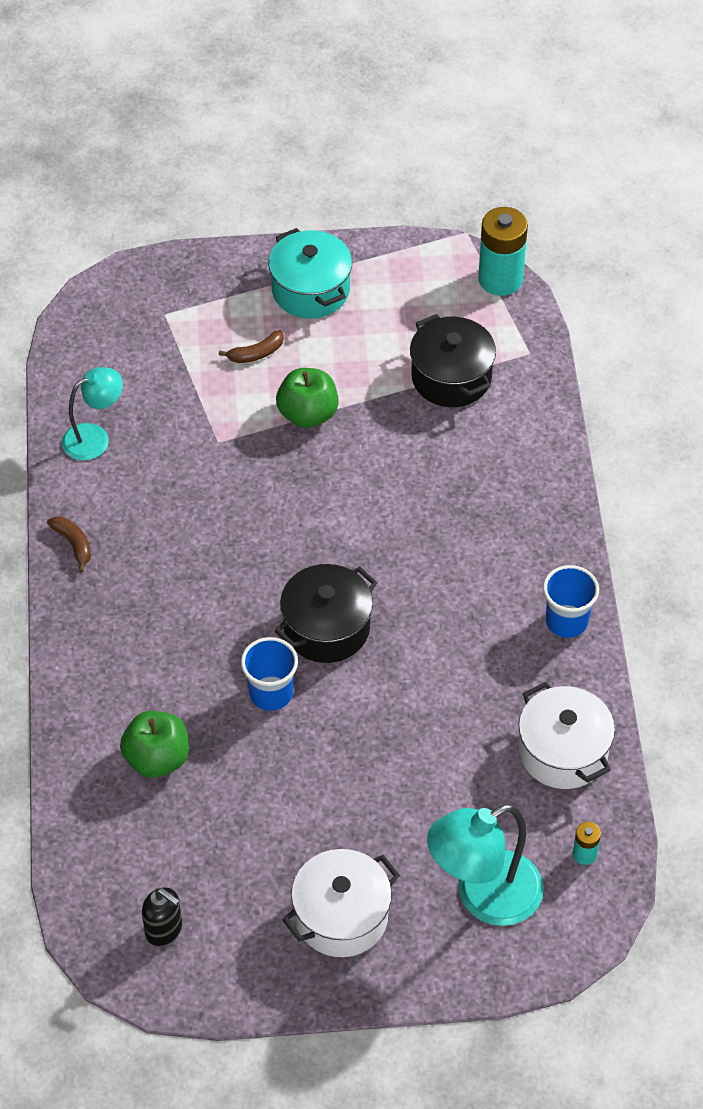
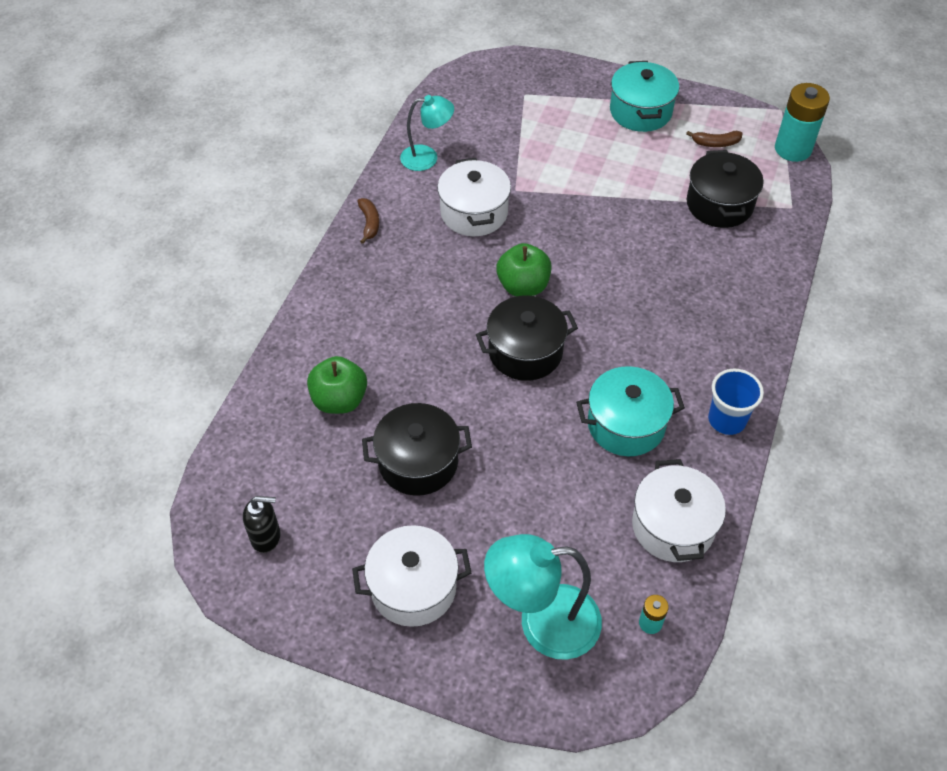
camera: 25 degrees right, 0 degrees up
(164, 930) = (266, 537): black soap dispenser -> black soap dispenser turned 60 degrees counterclockwise
(186, 487) = (474, 213): none -> white pot
(256, 353) = (577, 140): brown banana -> brown banana (715, 143)
(271, 693) = (454, 384): blue cup -> none
(277, 791) = (418, 462): none -> black pot
(308, 414) = (593, 193): green apple -> green apple (523, 286)
(469, 666) = (626, 424): none -> turquoise pot

